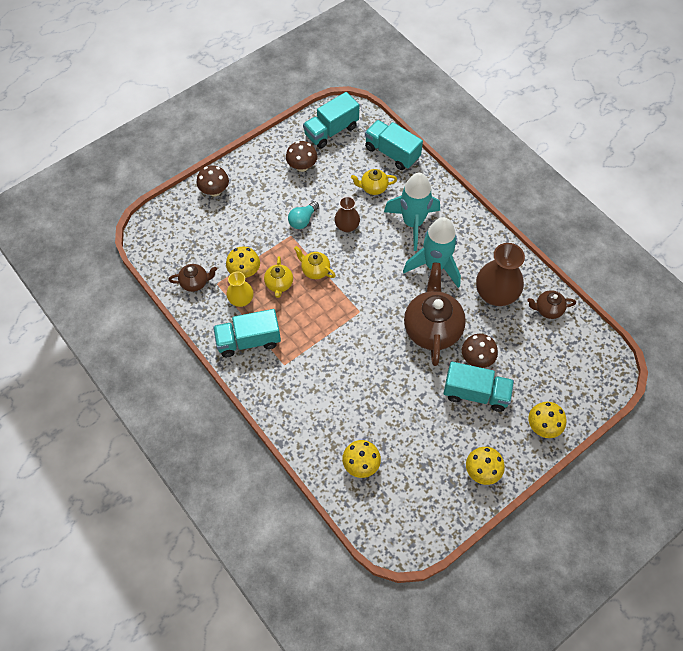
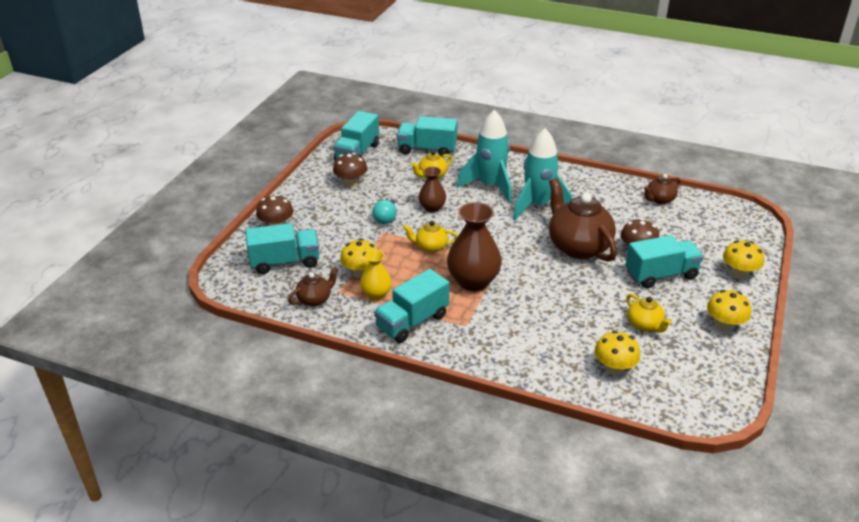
camera: 30 degrees left, 25 degrees down
(198, 232) = (285, 262): none -> turquoise truck
(279, 284) = (404, 269): yellow teapot -> yellow teapot (645, 325)
(495, 294) = (607, 205): brown vase -> brown vase (473, 281)

